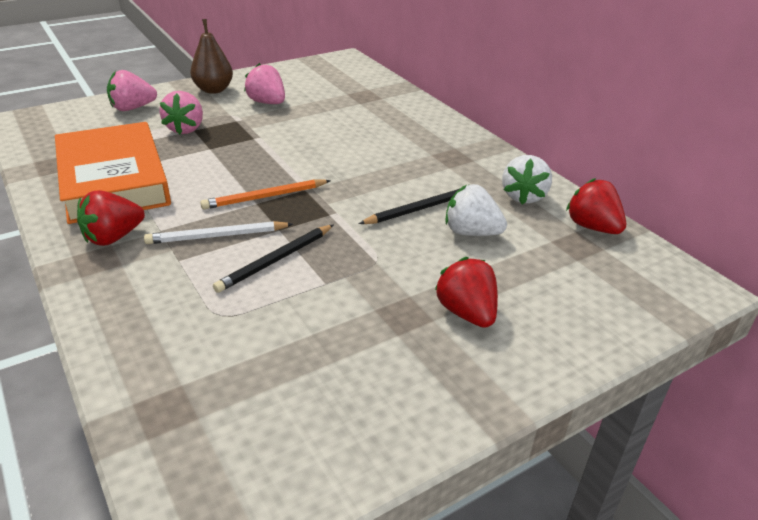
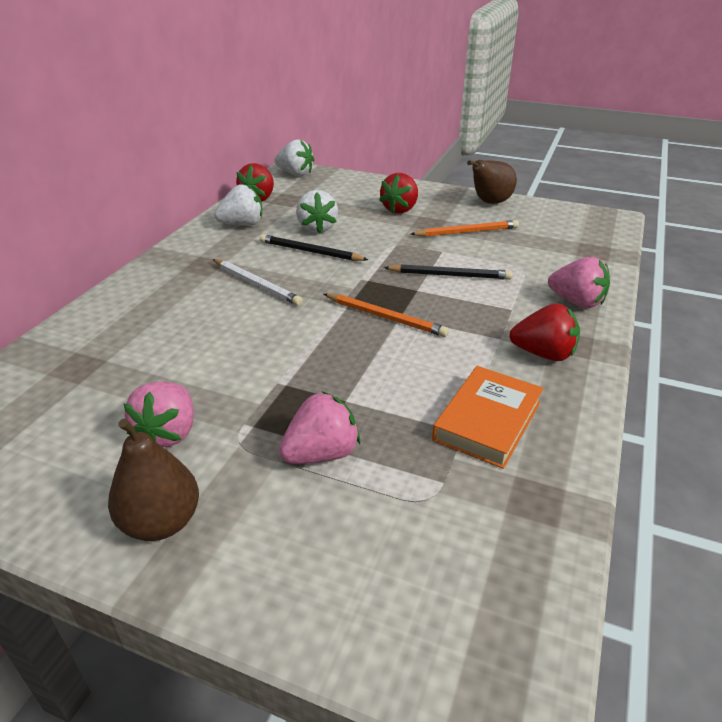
camera: 125 degrees left, 0 degrees up
(113, 180) = (487, 421): orange book -> orange book, size x0.59
(132, 108) = (319, 567): pink strawberry -> pink strawberry (576, 302)
(217, 236) = (464, 309): white pencil -> white pencil (257, 284)
(345, 329) = (466, 232): none -> orange pencil
(407, 417) = (489, 202): none -> brown pear
(674, 285) = (295, 174): none -> white strawberry

